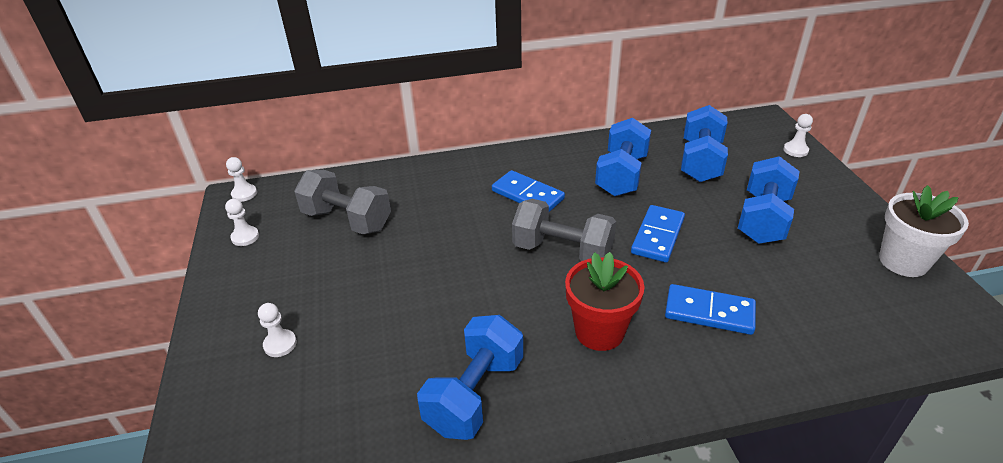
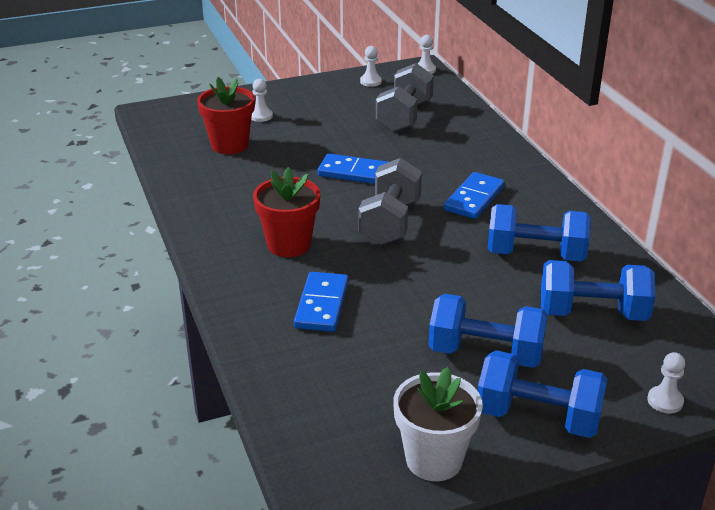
camera: 80 degrees right, 5 degrees down
(348, 381) = (229, 145): none -> red flower pot
(474, 394) = (220, 193): blue dumbbell -> blue dumbbell (537, 417)
(658, 236) = (430, 277): blue domino -> blue domino (354, 173)

